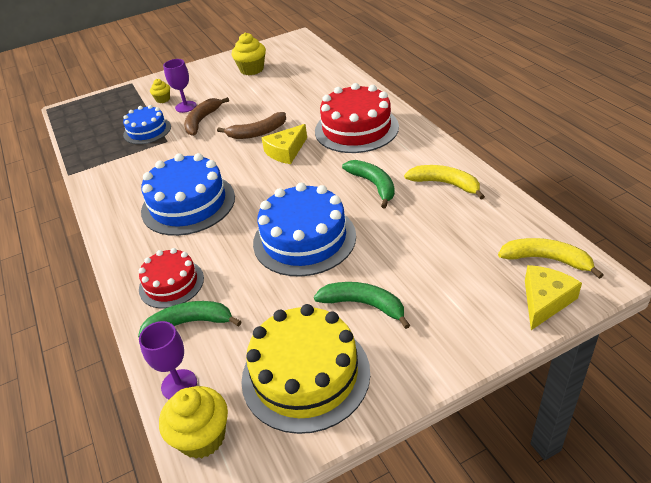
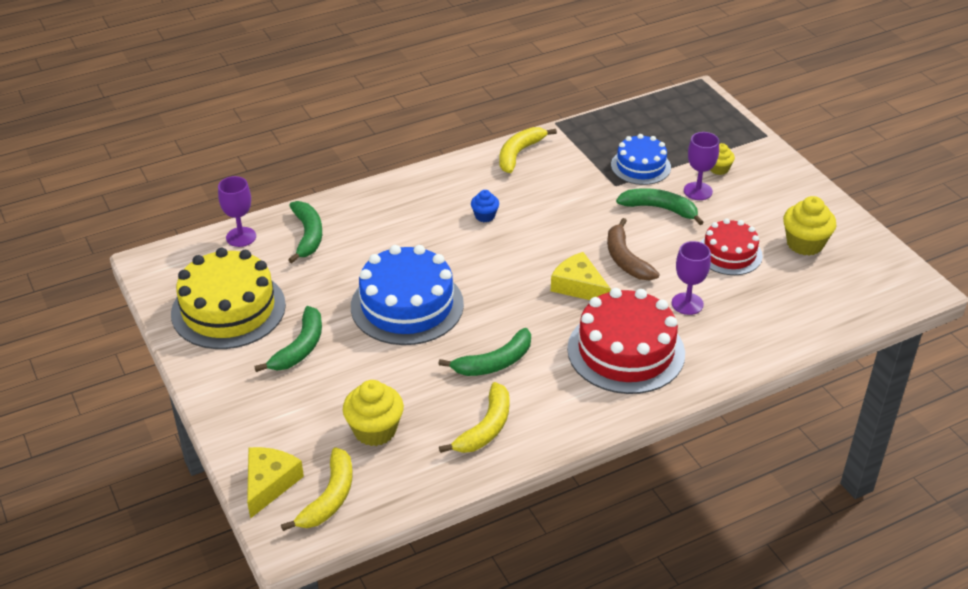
camera: 85 degrees right, 0 degrees up
(105, 191) = (519, 153): none -> yellow banana
(171, 283) = (362, 218): red cake -> red cake (729, 253)
(188, 204) = (485, 216): blue cake -> blue cupcake
(202, 121) = (660, 209): brown banana -> green banana
(202, 437) = (187, 254): yellow cupcake -> yellow cupcake (375, 430)
(307, 107) = (687, 304): none -> purple goblet
(545, 301) = (269, 483): yellow cheese -> yellow cheese turned 105 degrees counterclockwise

